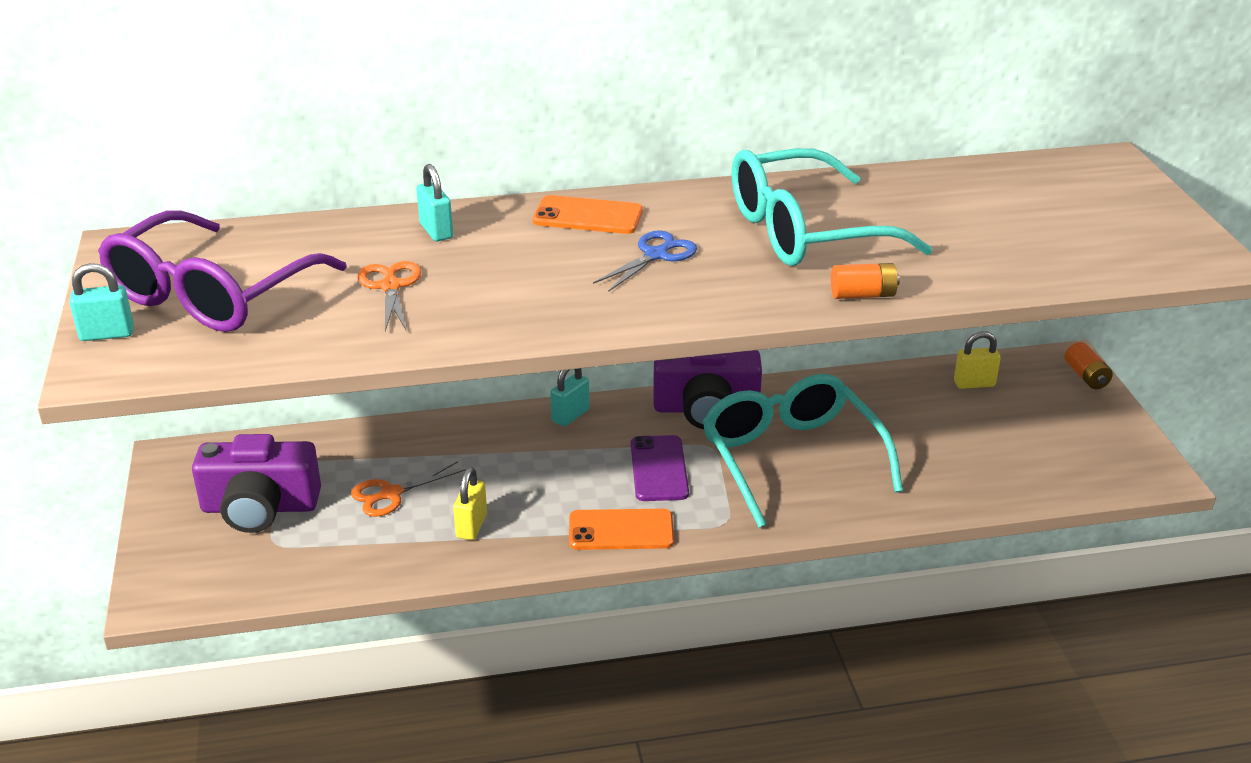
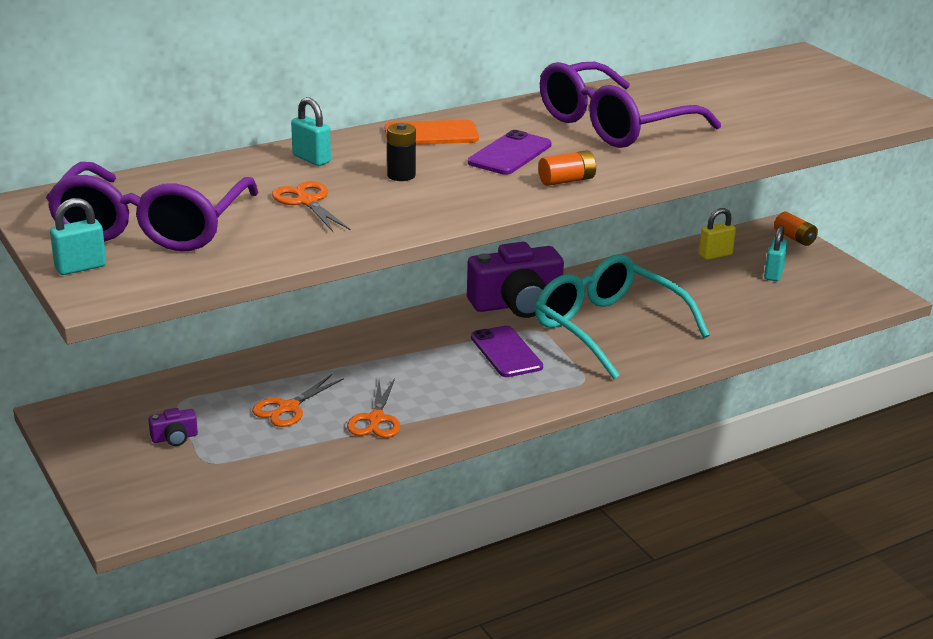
camera: 20 degrees left, 5 degrees down
(260, 507) = (174, 438): purple camera -> purple camera, size x0.42
(471, 526) = (376, 419): yellow padlock -> orange scissors
(515, 267) = (401, 175): none -> black battery
(570, 415) = (406, 326): turquoise padlock -> turquoise padlock (773, 274)
(621, 530) = (504, 400): orange phone -> none
(656, 255) = (510, 154): blue scissors -> purple phone
(804, 232) = (613, 125): turquoise glasses -> purple glasses
(863, 295) = (690, 160): orange battery -> orange battery (566, 181)

